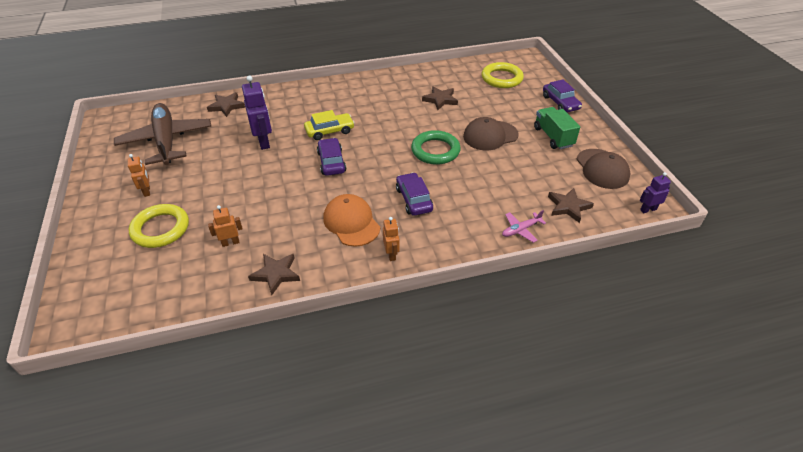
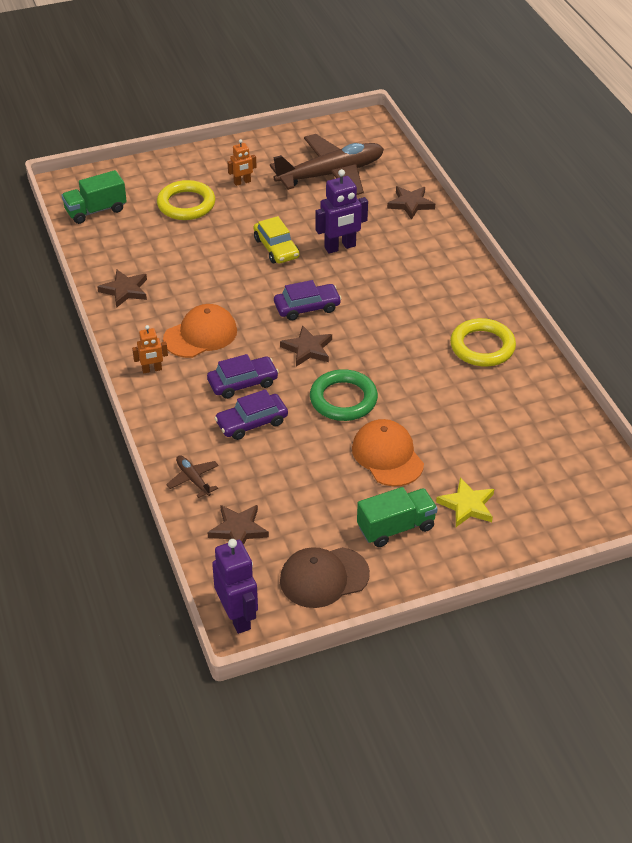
camera: 85 degrees right, 0 degrees up
(133, 300) = (96, 210): none -> green truck
(230, 243) = (168, 253): orange robot -> none
(329, 131) = (372, 298): yellow car -> yellow car (276, 248)
(440, 100) = (472, 401): brown star -> brown star (307, 349)
(490, 136) = (387, 456): brown cap -> orange cap
(501, 78) = (555, 474): yellow ring -> yellow ring (482, 346)
(521, 230) = (193, 479): pink plane -> brown plane
(530, 109) = (467, 505): none -> yellow star
(560, 103) = (495, 545): purple car -> purple car (252, 422)
(648, 209) = (237, 617): purple robot -> purple robot, size x1.74

